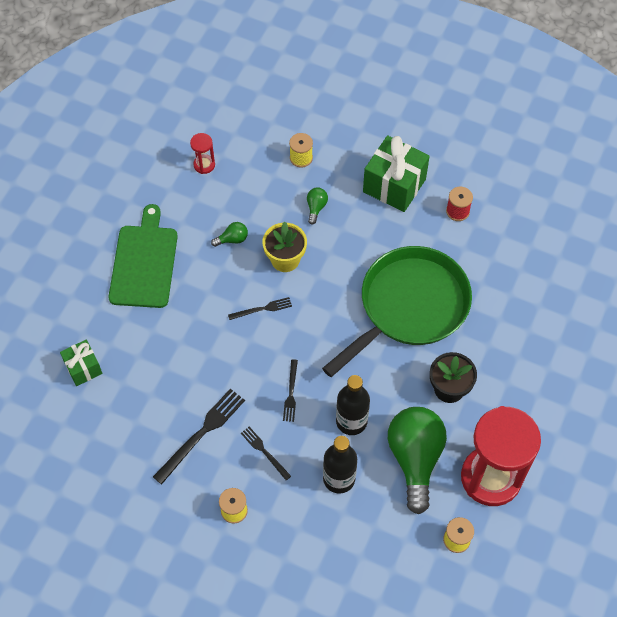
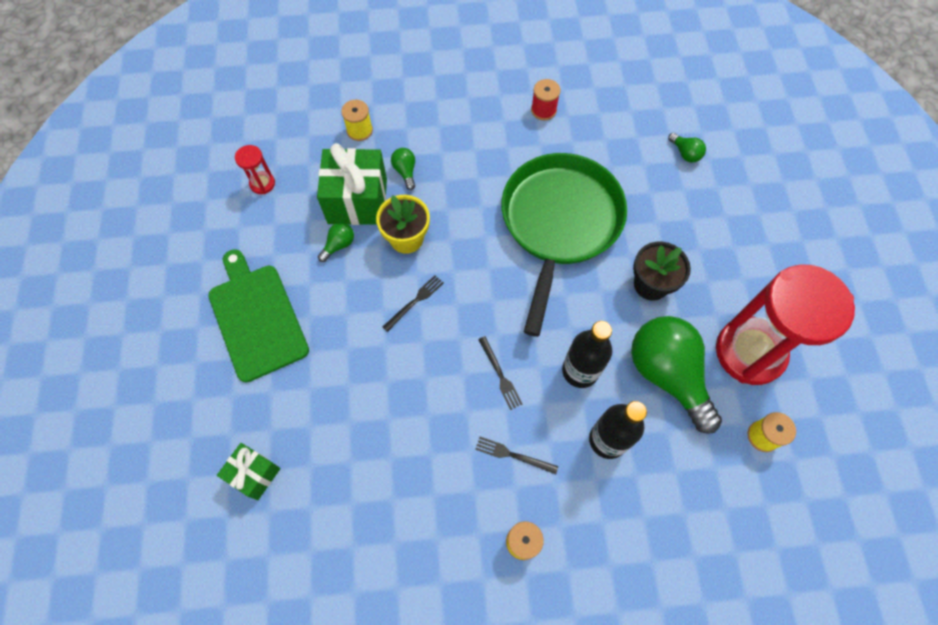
camera: 30 degrees left, 5 degrees up
(201, 433) = (433, 474): black fork -> none
(394, 185) = (468, 114): green gift -> green gift (357, 201)
(551, 303) = (685, 153): none -> green light bulb

